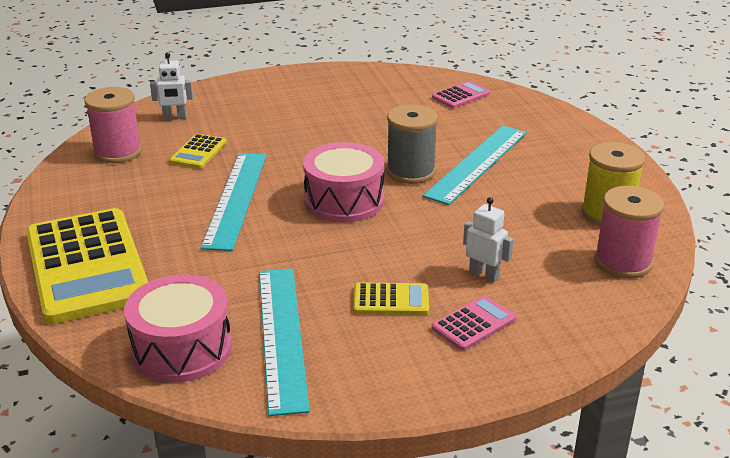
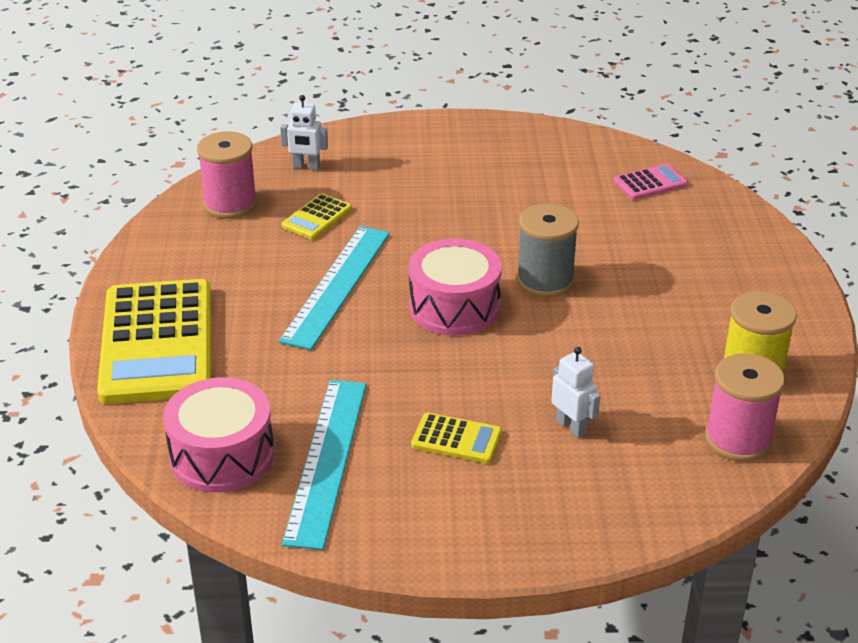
camera: 15 degrees right, 5 degrees up
(474, 324) = (534, 483): pink calculator -> none
(477, 163) = (628, 281): turquoise ruler -> none

